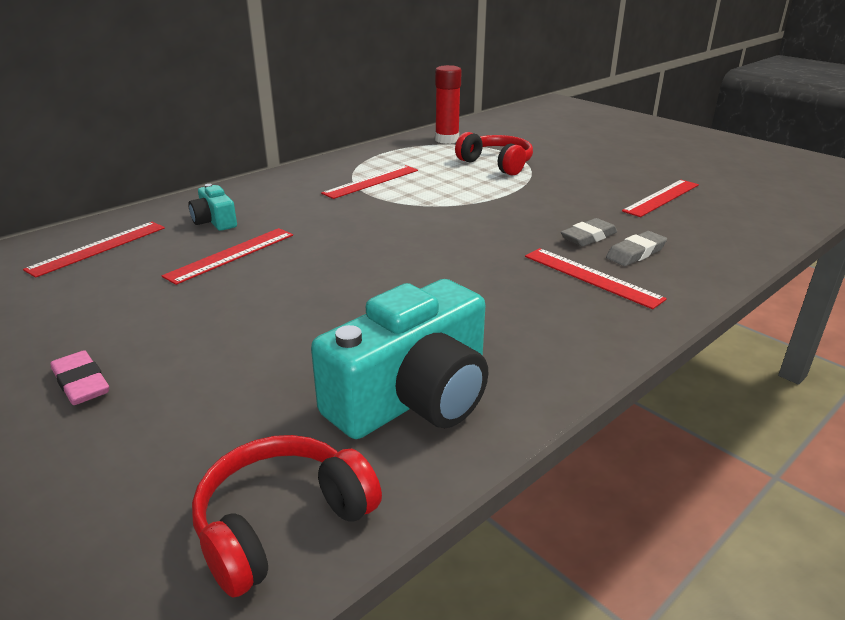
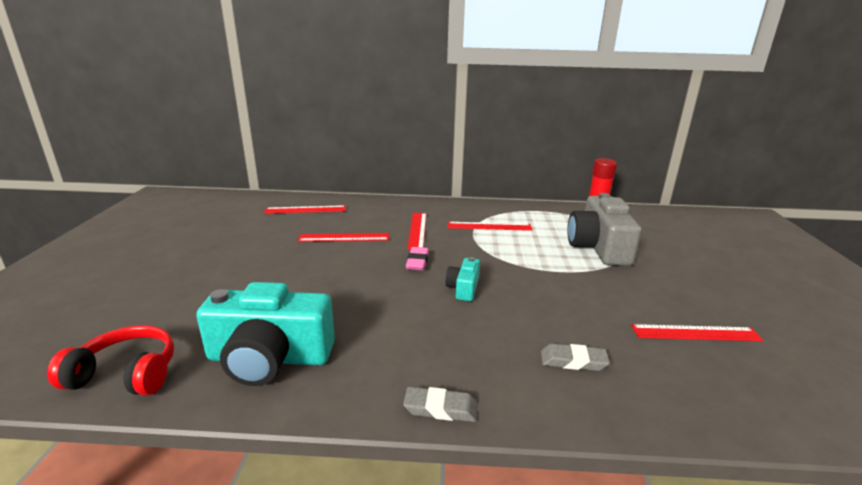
camera: 45 degrees right, 5 degrees down
(81, 383) = (194, 268): pink eraser -> pink eraser (417, 262)
(215, 221) = (370, 216): turquoise camera -> turquoise camera (463, 288)
(497, 164) = (598, 247): red headphones -> grey camera
(588, 237) = (560, 330): grey eraser -> grey eraser (440, 408)
(591, 277) = (501, 357): red ruler -> red ruler (417, 230)

